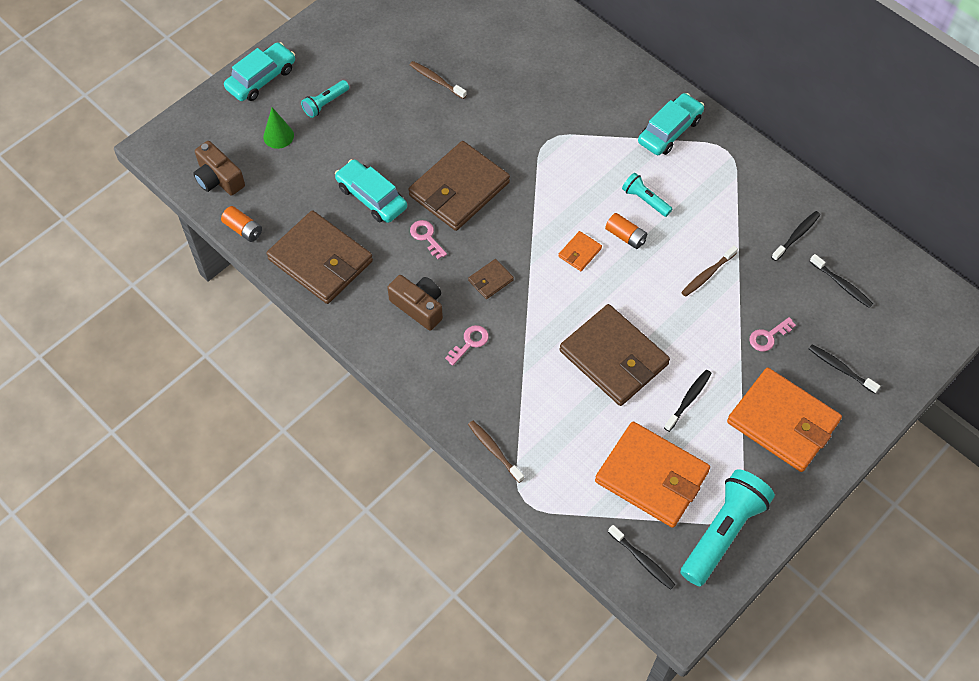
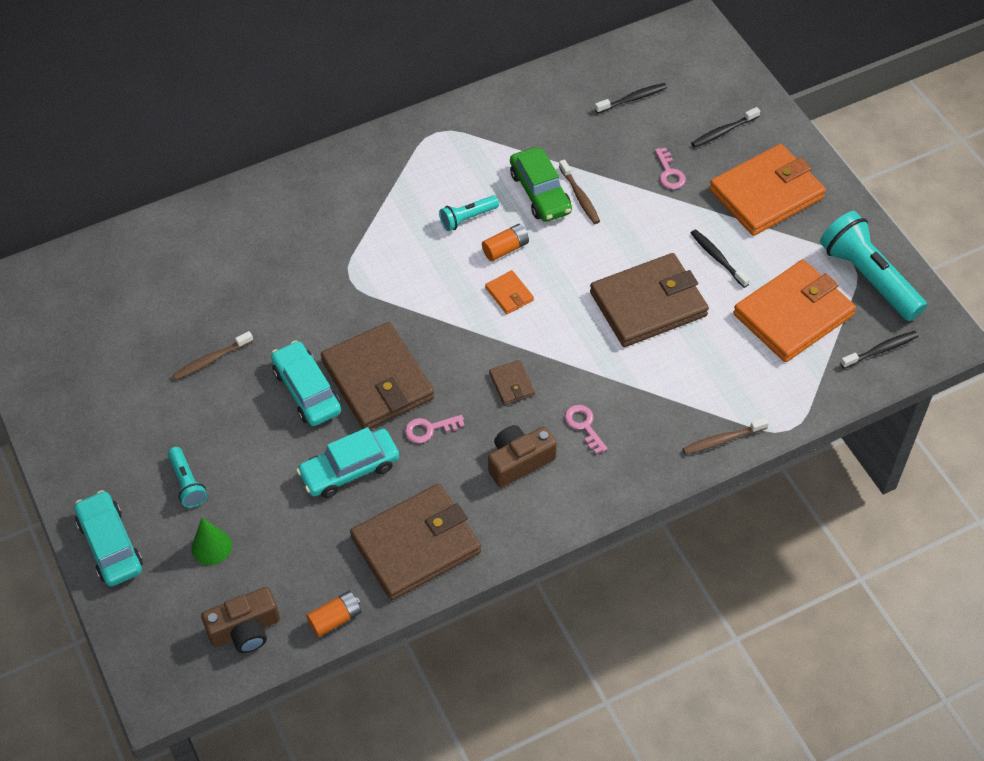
camera: 70 degrees left, 5 degrees down
(669, 131) = (389, 170): turquoise car -> turquoise car (307, 390)
(697, 244) = (540, 192): none -> green car
(796, 236) = (563, 113): black toothbrush -> none

